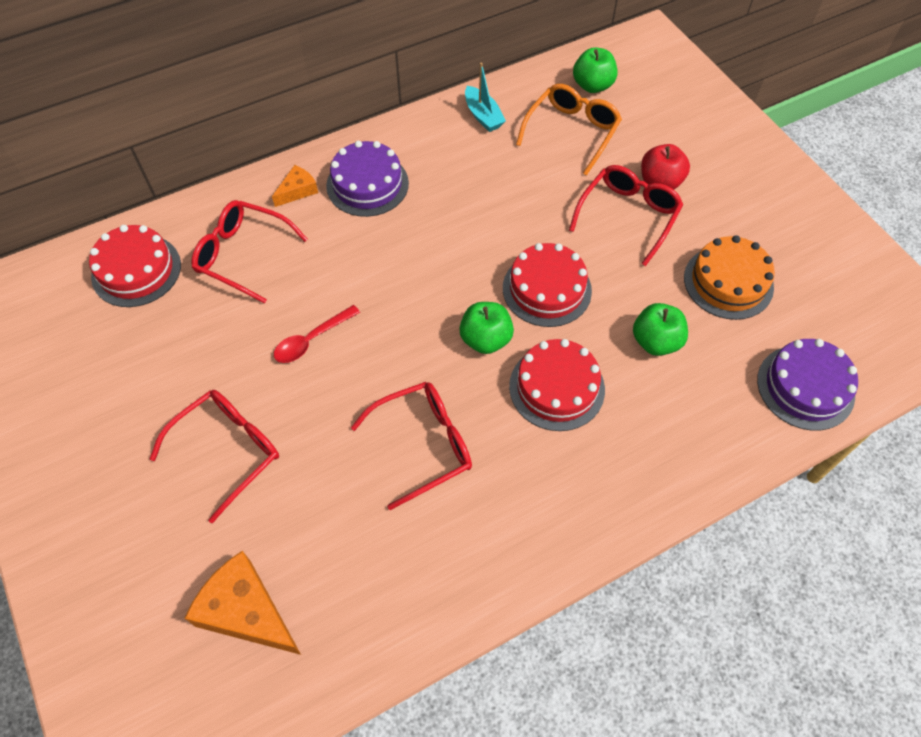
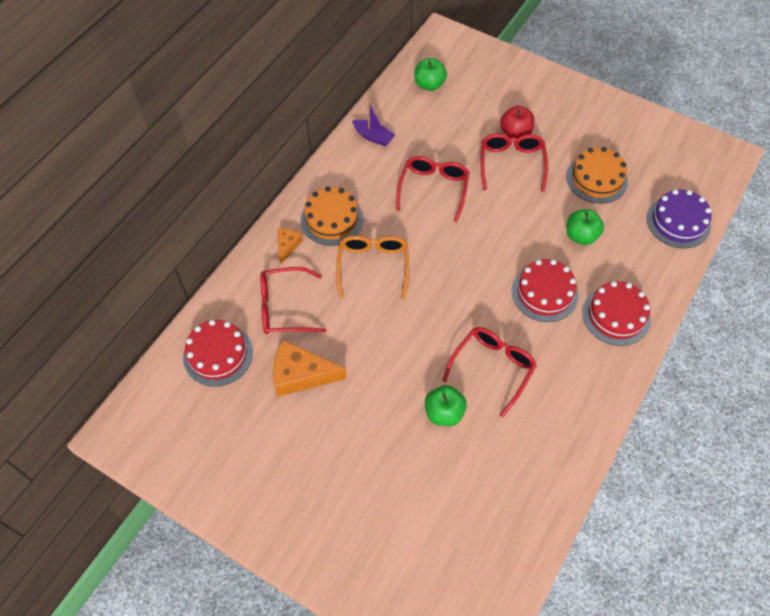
camera: 30 degrees left, 0 degrees up
(228, 451) = (376, 437): red glasses -> red glasses (433, 189)
(246, 611) = (462, 523): orange cheese -> orange cheese (301, 374)
(311, 340) = (374, 340): red spoon -> none
(367, 184) = (332, 219): purple cake -> orange cake
(483, 116) = (373, 137): turquoise boat -> purple boat
(485, 339) = (482, 284): green apple -> green apple (444, 413)
(547, 289) = (496, 234): red cake -> red cake (616, 315)
(572, 132) = (438, 123): orange glasses -> orange glasses (373, 266)

